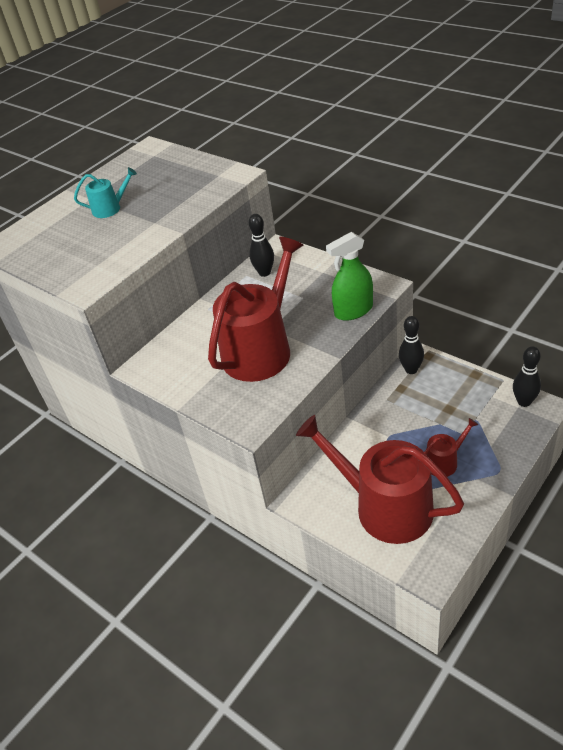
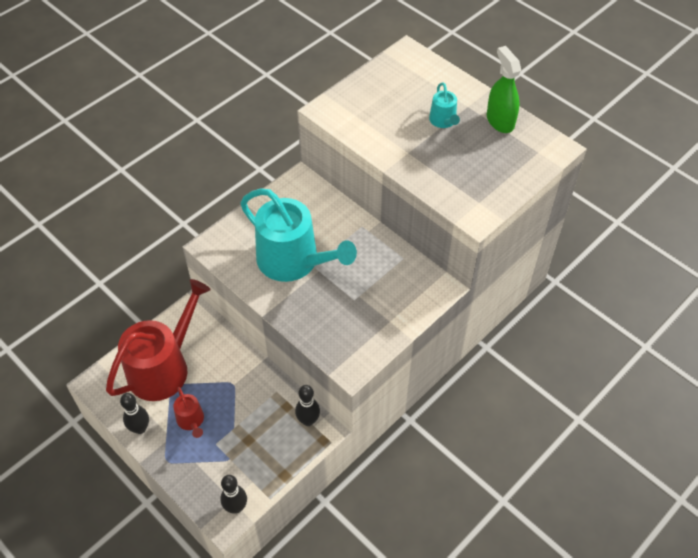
camera: 90 degrees right, 10 degrees up
(261, 349) = (293, 261): red watering can -> turquoise watering can
(264, 273) = (403, 273): black bowling pin -> black bowling pin (140, 428)
(353, 310) = (321, 337): green spray bottle -> green spray bottle (500, 121)

